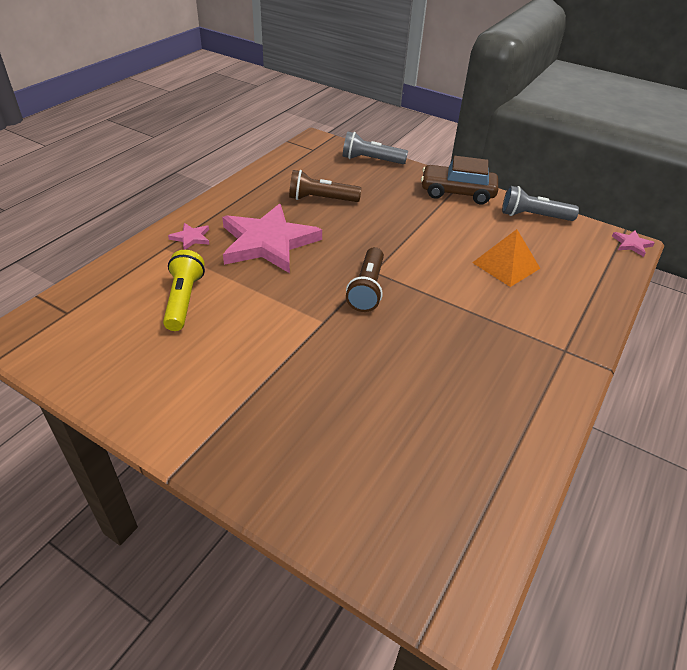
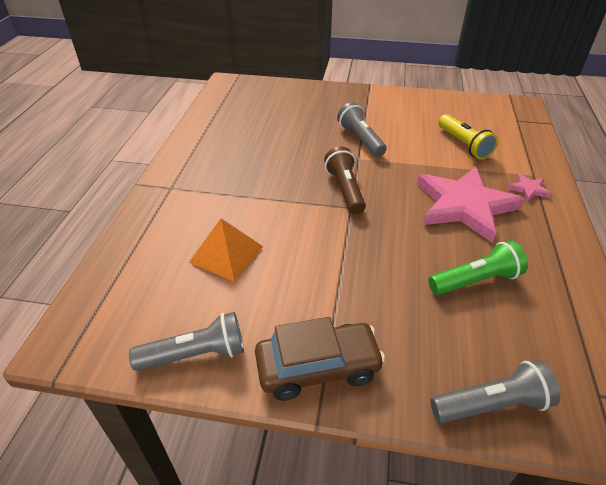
camera: 160 degrees right, 0 degrees up
(298, 348) = (360, 139): none -> grey flashlight
(321, 199) = (475, 280): brown flashlight -> green flashlight
(631, 244) = (58, 344): pink star -> none

